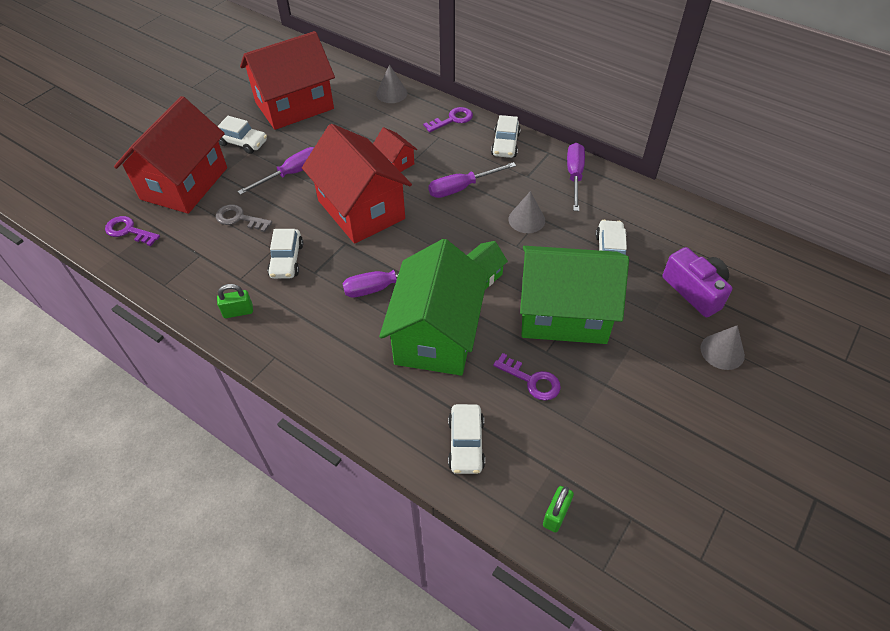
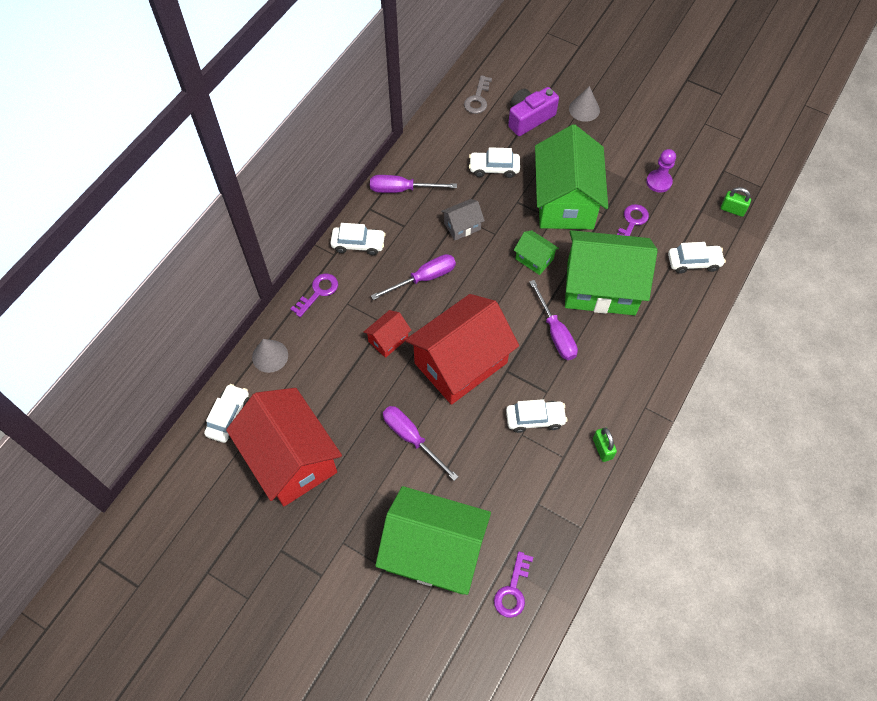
camera: 95 degrees left, 10 degrees up
(184, 183) = (434, 551): red house -> green house
(239, 218) = (483, 477): grey key -> grey key (478, 99)
(242, 143) = (361, 504): white car -> white car (229, 417)
(452, 119) = (318, 292): purple key -> purple key turned 75 degrees clockwise
(462, 188) = (424, 278): purple screwdriver -> purple screwdriver turned 90 degrees counterclockwise
(526, 219) = (462, 226): grey cone -> grey house
(602, 423) = (658, 182): none -> purple pawn

